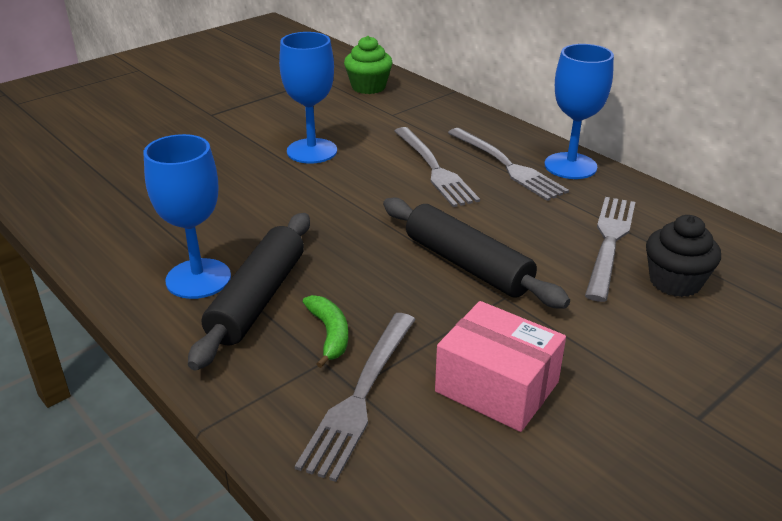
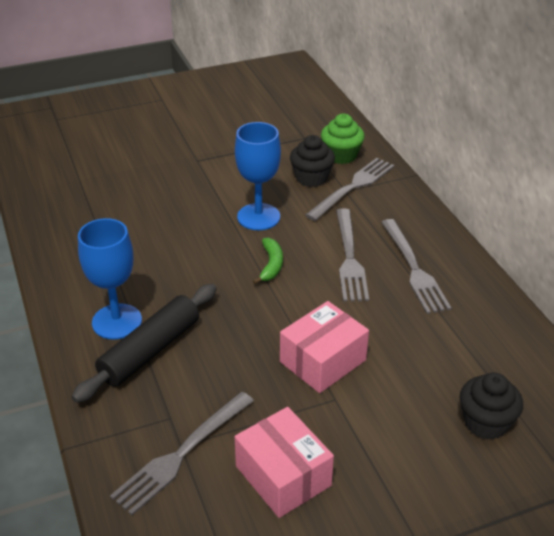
camera: 20 degrees right, 5 degrees up
(329, 334) = (186, 396): green banana -> green banana (271, 265)
(349, 109) = (311, 178): none -> black cupcake
(467, 265) = (323, 361): black rolling pin -> pink box
(570, 166) = (470, 282): blue goblet -> none
(609, 241) = (455, 368): grey fork -> grey fork (353, 187)

